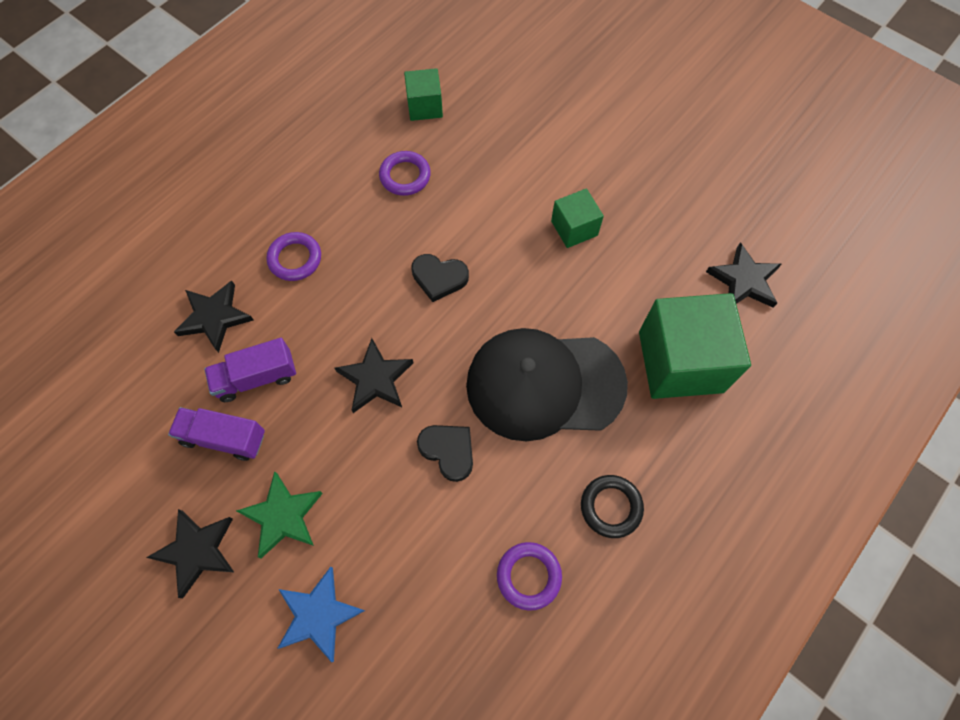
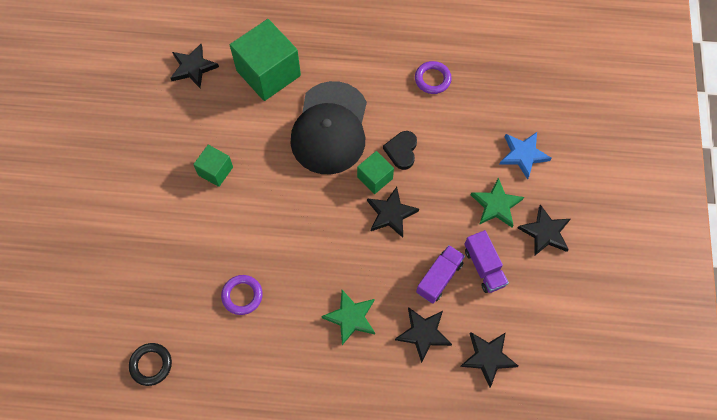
camera: 125 degrees left, 0 degrees up
(130, 364) = (488, 357): none -> black star
(256, 377) = (439, 278): purple truck -> purple truck turned 90 degrees counterclockwise
(295, 259) = (351, 317): purple ring -> green star
(425, 106) = (174, 324): green cube -> green cube (375, 178)
(439, 278) = (303, 223): black heart -> none
(544, 384) = (330, 128): black cap -> black cap turned 45 degrees clockwise
(611, 507) = (372, 64): black ring -> black ring (151, 365)

